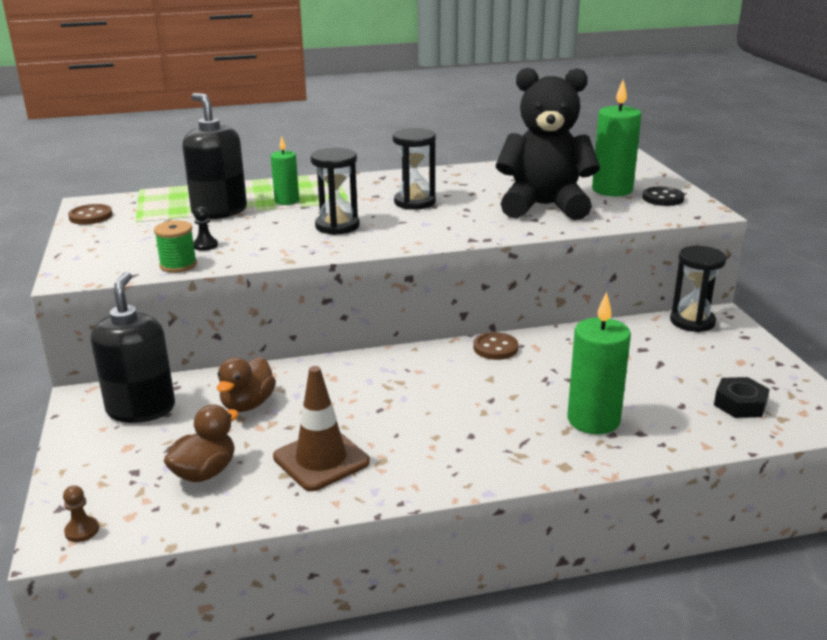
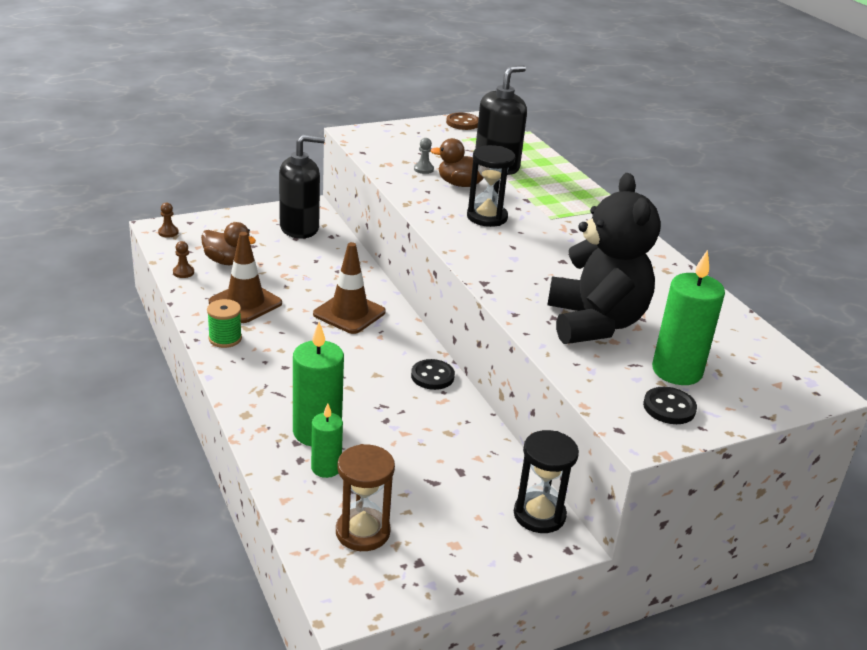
camera: 75 degrees right, 5 degrees up
(178, 265) = (383, 164): green spool -> green spool (225, 338)
(205, 245) = (423, 169): black pawn -> grey pawn
(218, 514) = (183, 272): none -> brown pawn
(247, 404) = (312, 266): brown duck -> brown duck (461, 184)
(287, 201) = (535, 191): green candle -> green candle (326, 468)
(366, 386) = (349, 313): none -> brown traffic cone
(415, 202) = (566, 250): black hourglass -> none
(495, 348) = (432, 376): brown button -> black button
(740, 404) = (362, 532): black nut -> brown hourglass

